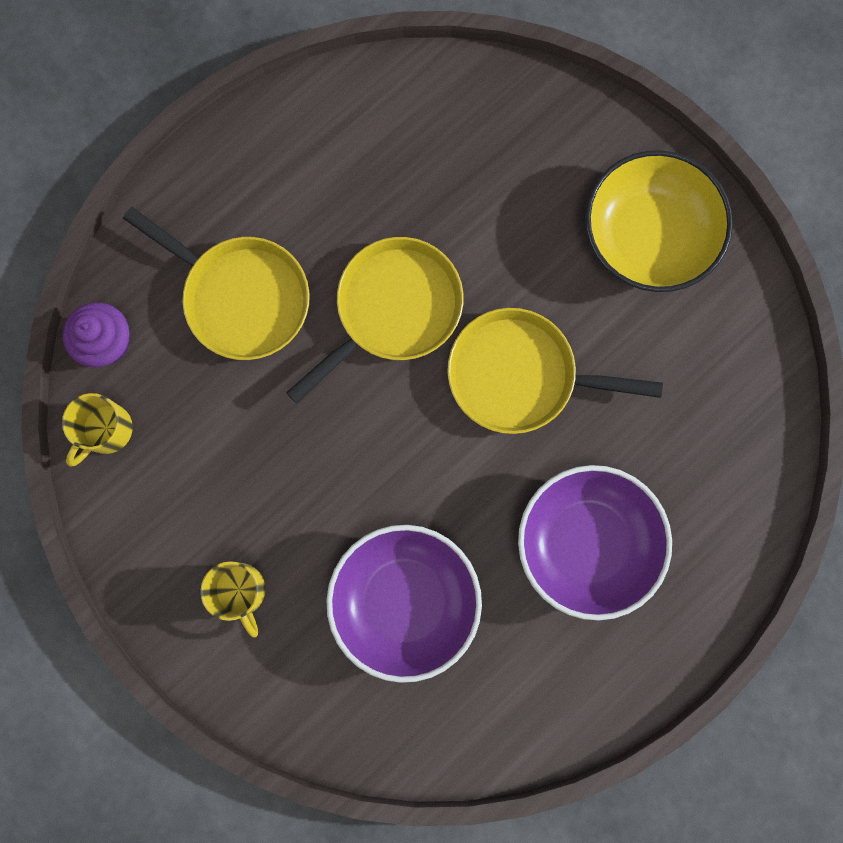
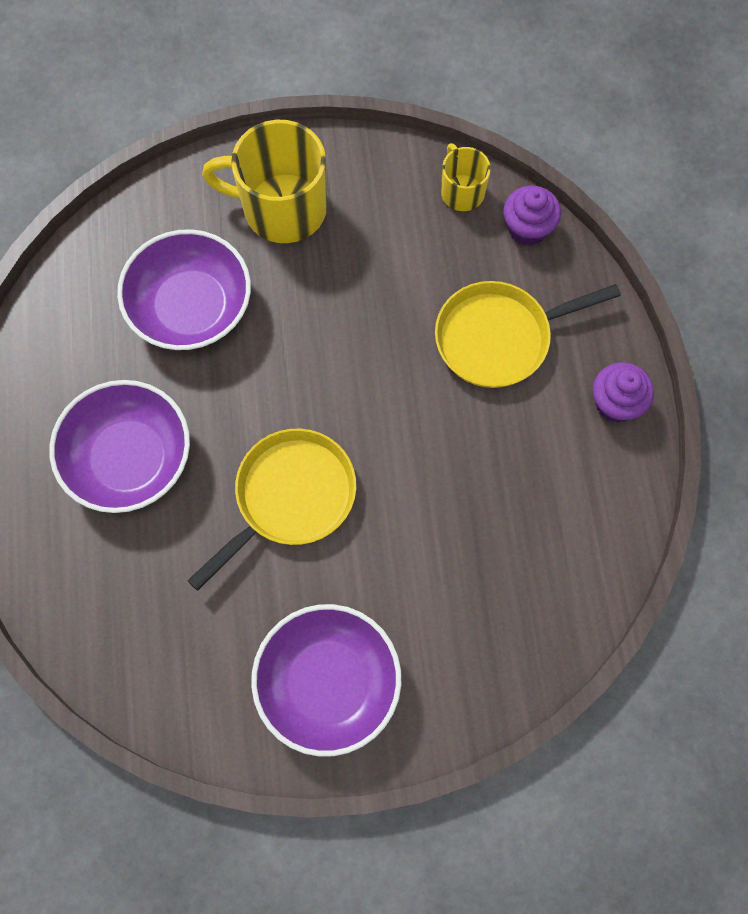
camera: 125 degrees right, 10 degrees down
(238, 160) = (615, 403): none -> purple cupcake
(240, 591) = (282, 208): yellow mug -> yellow mug, size x1.88
(392, 310) = (411, 438): yellow pan -> none
(648, 235) = (328, 683): yellow bowl -> purple bowl

